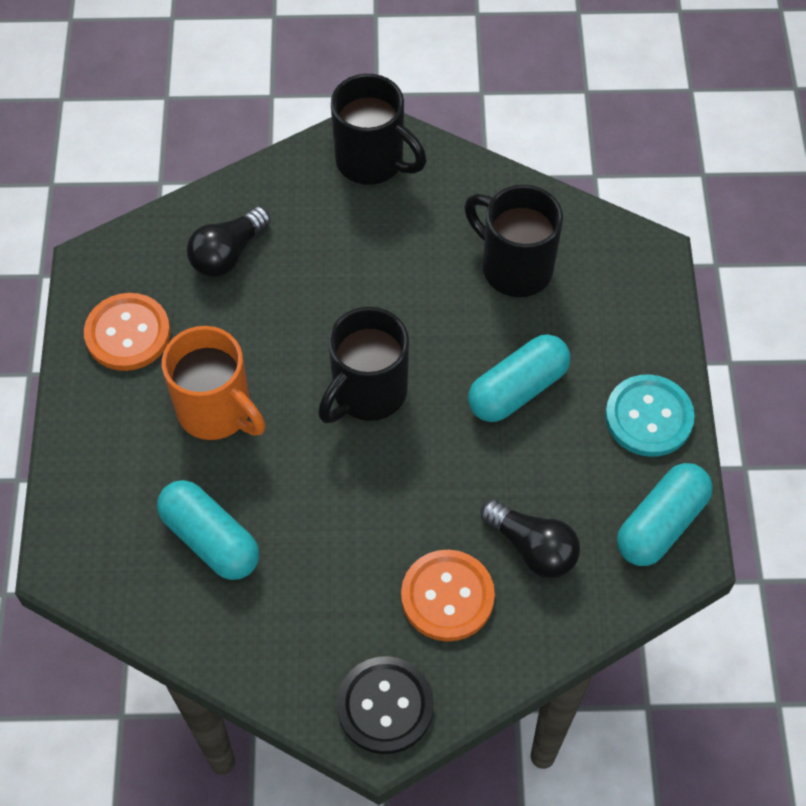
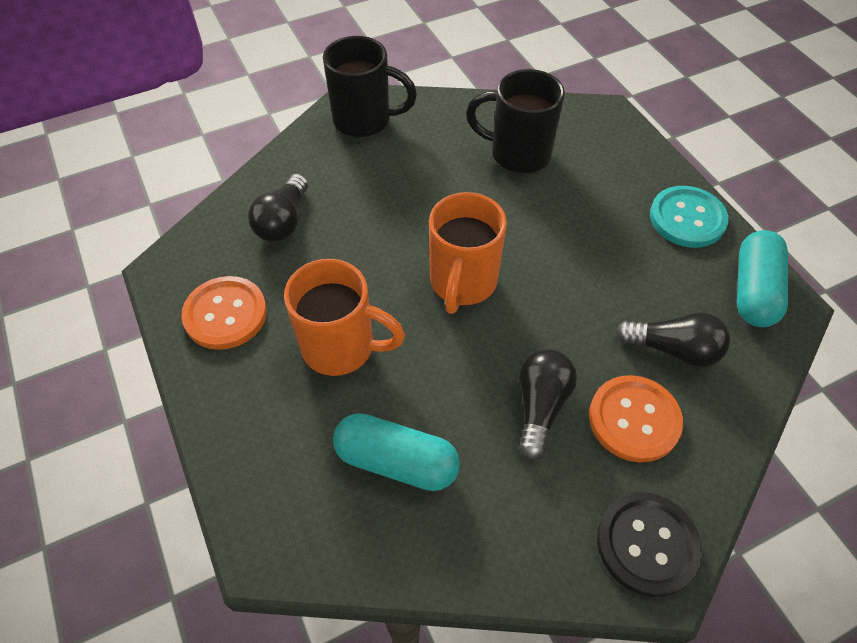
camera: 25 degrees left, 5 degrees down
(367, 393) = (462, 283): black mug -> orange mug
(367, 546) = (540, 406): none -> black light bulb
(517, 389) = (578, 235): turquoise capsule -> none

